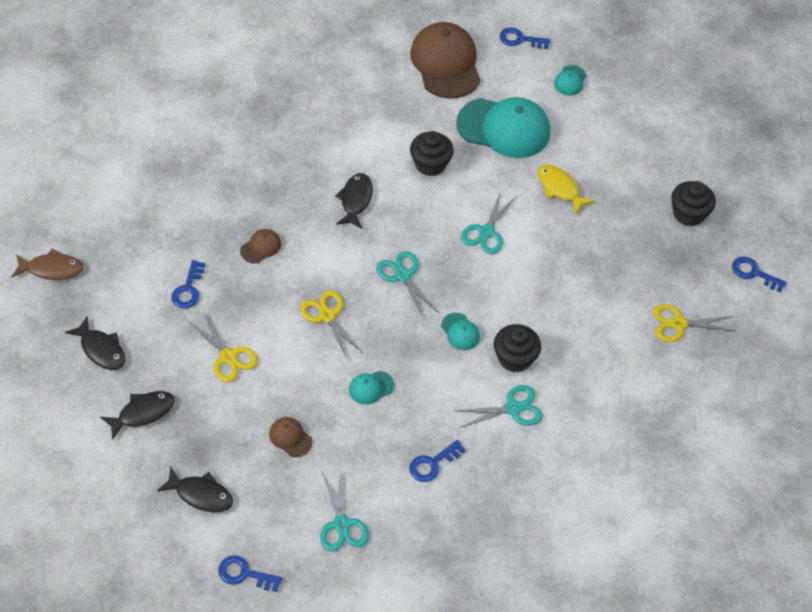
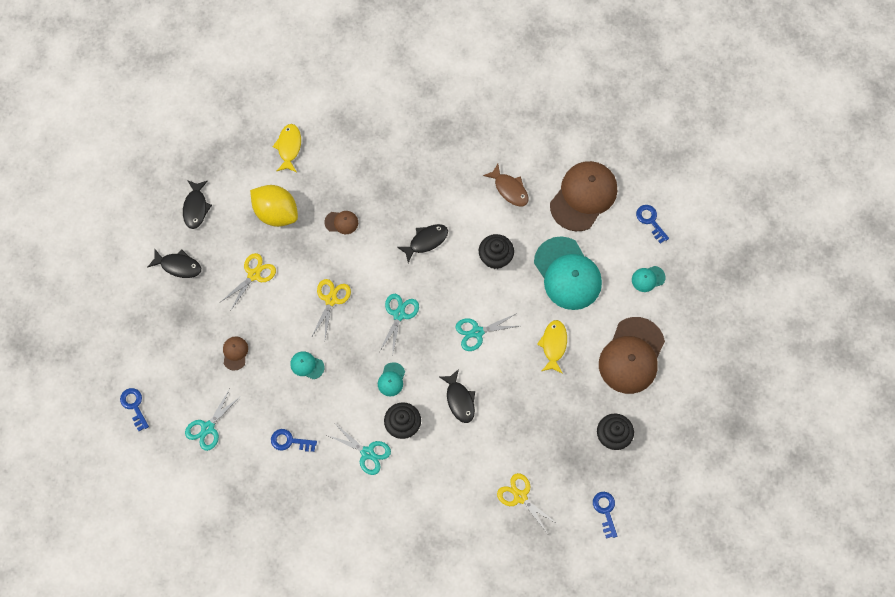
camera: 50 degrees right, 15 degrees up
(51, 269) = (220, 133): brown fish -> brown fish (509, 189)
(136, 227) = (289, 147): none -> yellow fish
(188, 289) = (276, 212): blue key -> yellow lemon
(200, 494) = (158, 341): black fish -> black fish (459, 400)
(228, 357) = (254, 274): yellow scissors -> yellow scissors turned 150 degrees counterclockwise
(628, 145) = (631, 356): none -> brown cap

